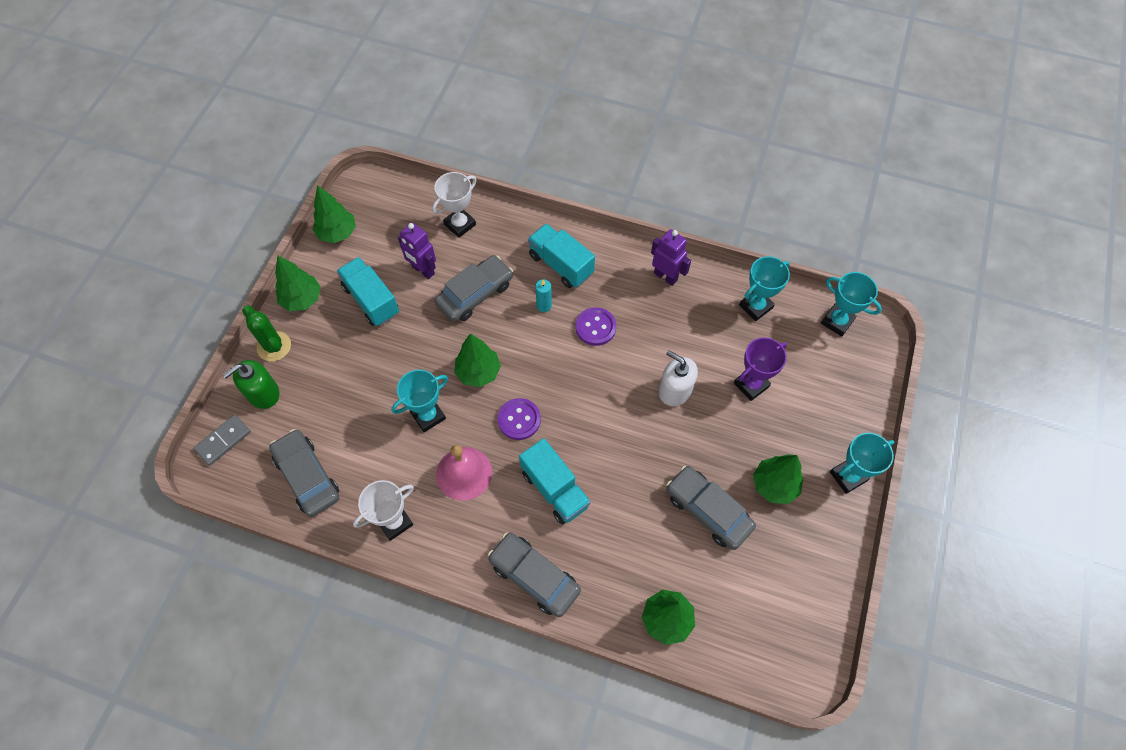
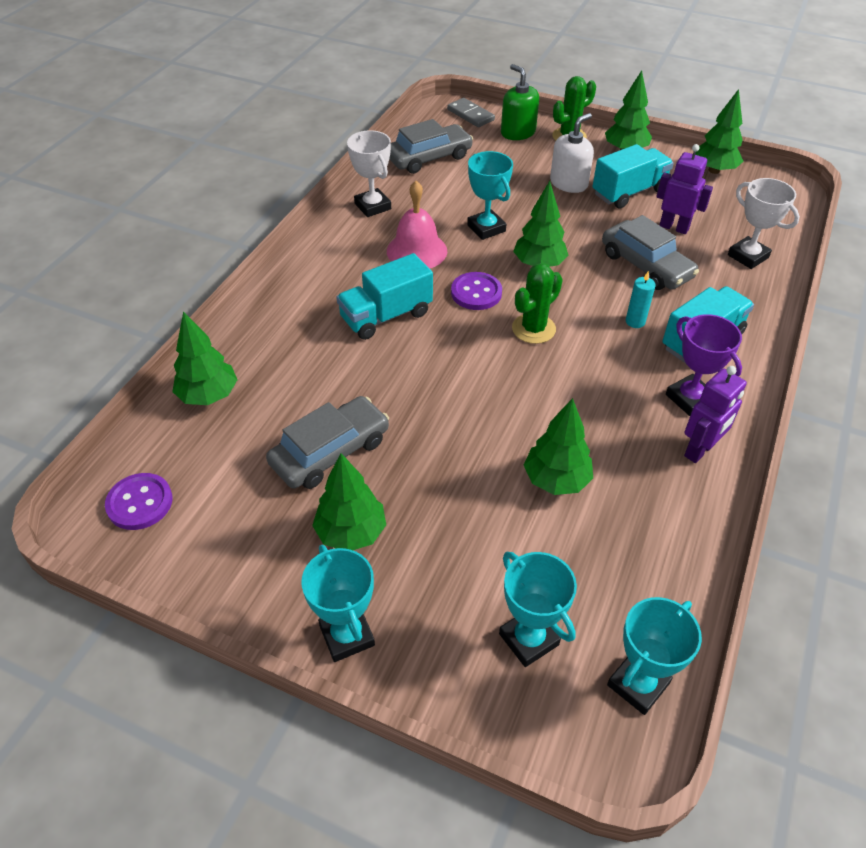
camera: 95 degrees right, 15 degrees down
(423, 270) = (674, 227): purple robot -> purple robot turned 75 degrees clockwise
(534, 576) = (291, 295): grey car -> none
(559, 375) = (533, 329): none -> green cactus
(595, 327) = (605, 367): purple button -> purple button (140, 503)
(675, 390) = (508, 439): white soap dispenser -> white soap dispenser (568, 183)
(706, 360) = (556, 480): none -> green tree
(751, 385) = (514, 530): purple trophy -> purple trophy (689, 398)
(755, 306) = (658, 560): turquoise trophy -> turquoise trophy (529, 639)

